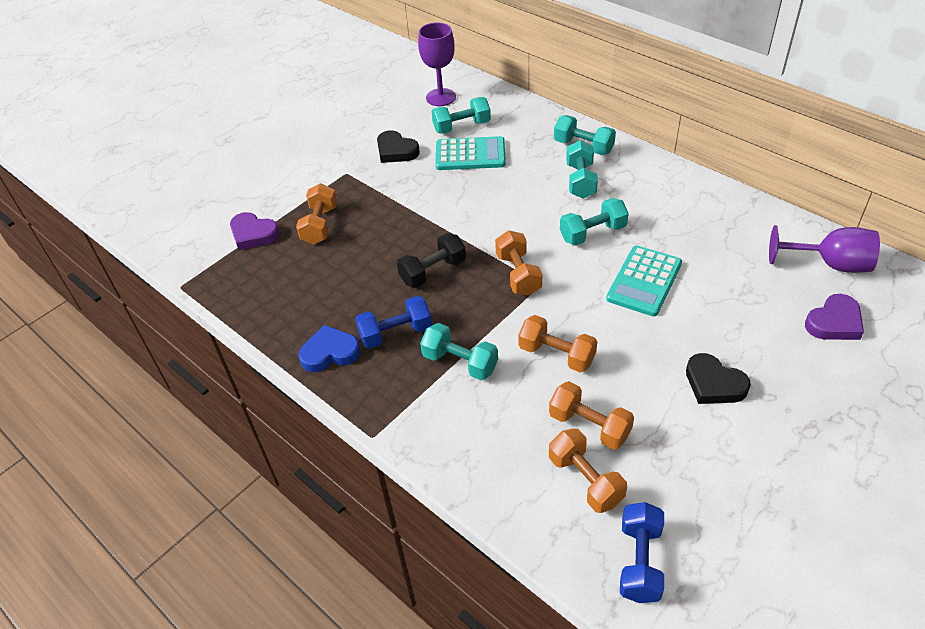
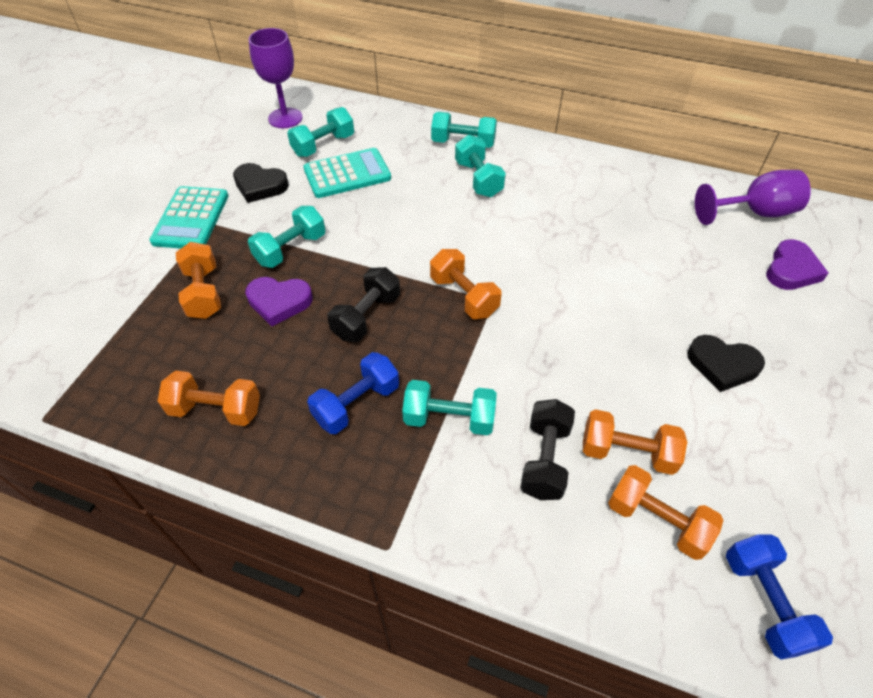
camera: 25 degrees left, 5 degrees up
(253, 234) = (120, 324): purple heart -> purple heart (279, 302)
(330, 352) = (285, 452): blue heart -> none
(519, 412) = (545, 459): none -> black dumbbell
(556, 354) = (550, 378): orange dumbbell -> orange dumbbell (216, 409)
(592, 233) = (519, 232): turquoise dumbbell -> turquoise dumbbell (291, 249)
(644, 281) = (596, 272): turquoise calculator -> turquoise calculator (191, 219)

